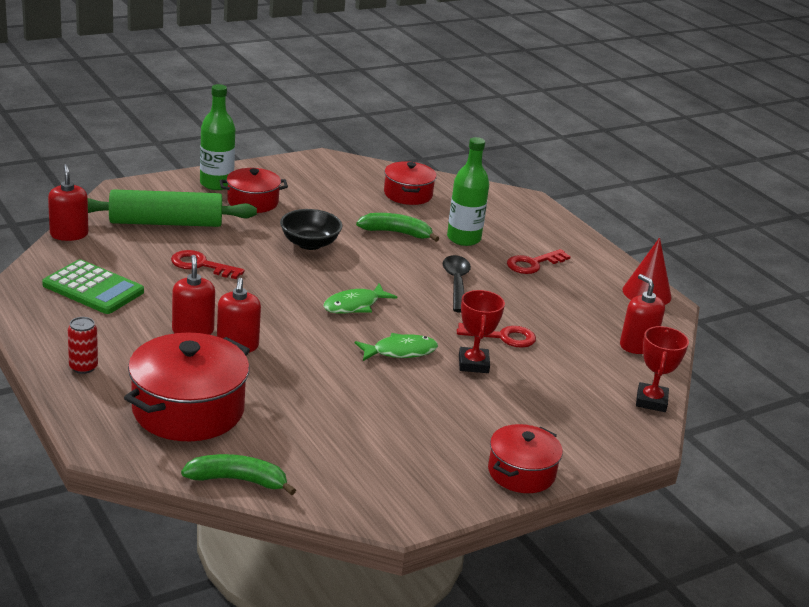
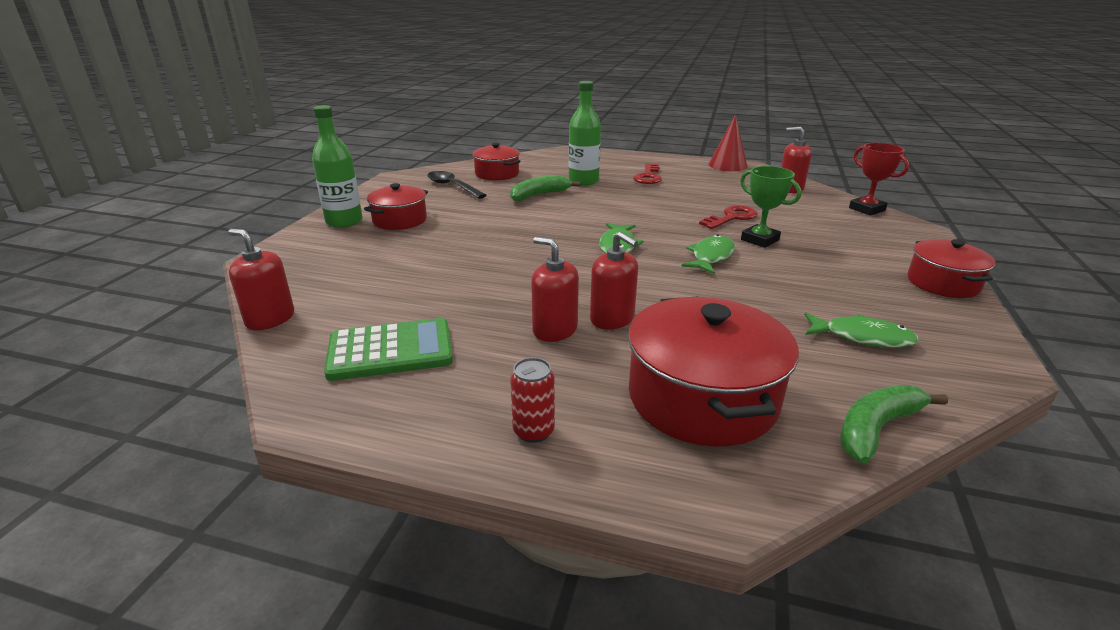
camera: 40 degrees left, 0 degrees up
(166, 223) = (354, 265): green rolling pin -> none
(201, 265) = (451, 279): red key -> none
(309, 244) = (500, 226): black bowl -> none
(357, 452) = (862, 337): none -> green fish
(456, 283) = (638, 204): black spoon -> black spoon (452, 186)
(473, 364) = (759, 240): red trophy -> green trophy

